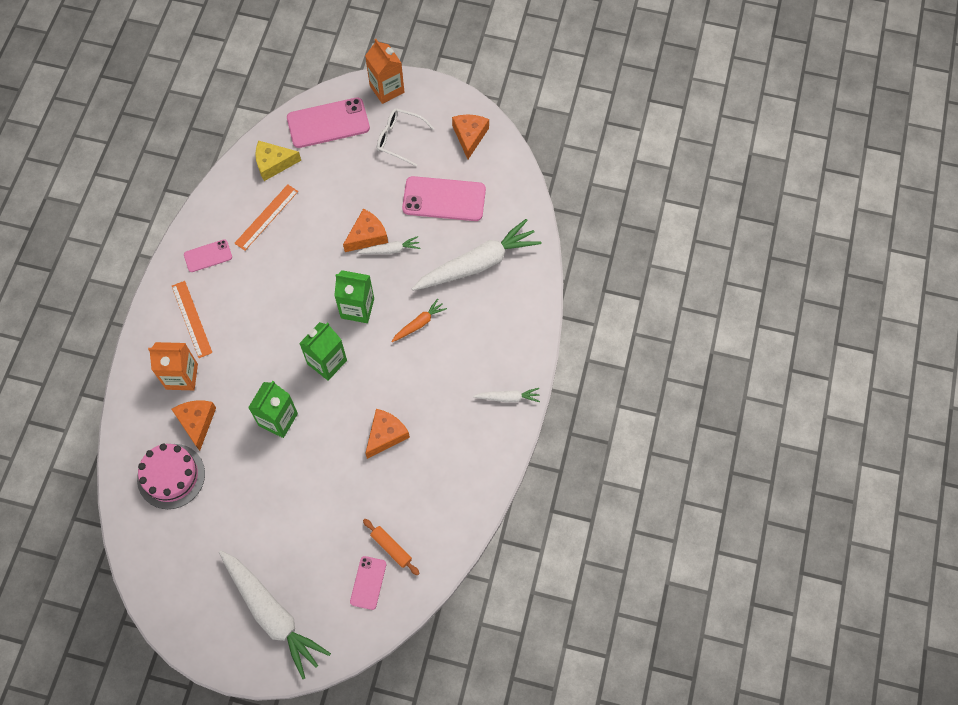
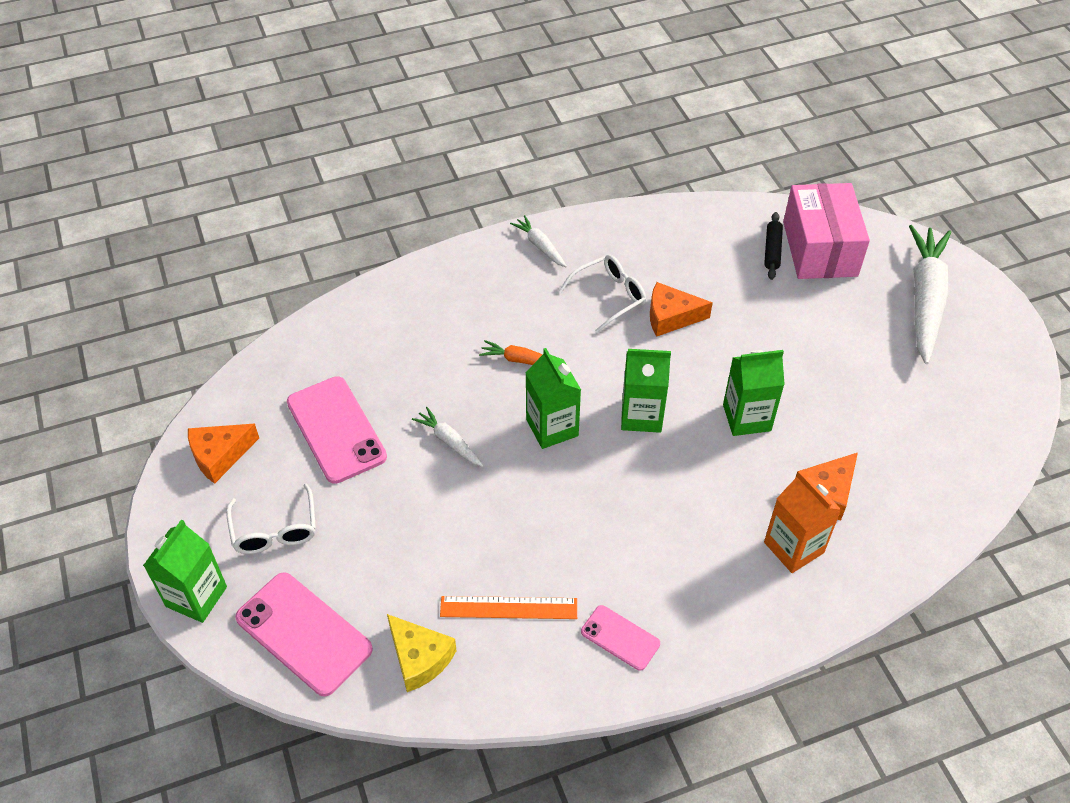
camera: 125 degrees left, 15 degrees down
(171, 476) = (904, 474): pink cake -> none
(191, 319) = (718, 591): orange ruler -> none
(367, 236) = (448, 477): orange cheese -> none
(368, 583) = (819, 249): pink phone -> pink box
(387, 89) = (196, 596): orange carton -> green carton
(391, 548) = (772, 250): orange rolling pin -> black rolling pin
(431, 410) = (609, 296): none -> white glasses
(477, 264) = (402, 350): white carrot -> none

